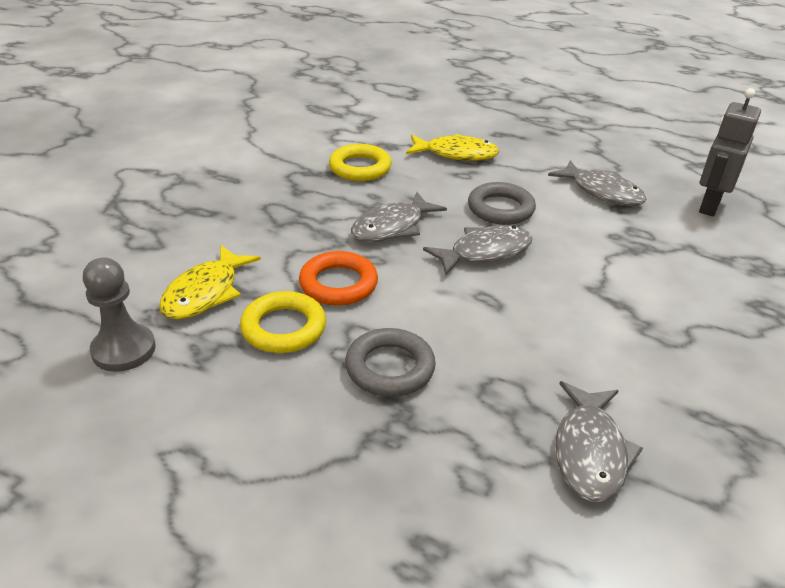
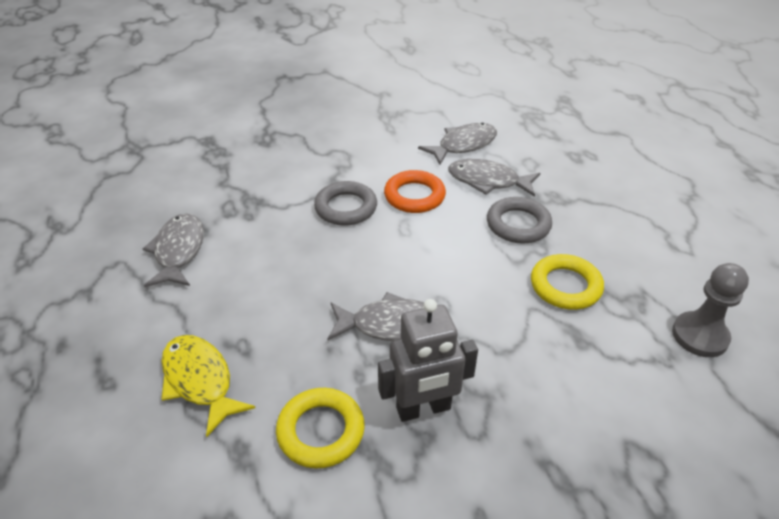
camera: 135 degrees left, 5 degrees up
(205, 292) = (609, 353): yellow fish -> none
(338, 284) = (494, 297): orange ring -> orange ring (414, 196)
(485, 252) = (354, 258): grey fish -> grey fish (488, 181)
(500, 209) = (279, 286): grey ring -> grey ring (346, 208)
(709, 205) = (142, 196): grey robot -> grey robot (423, 409)

